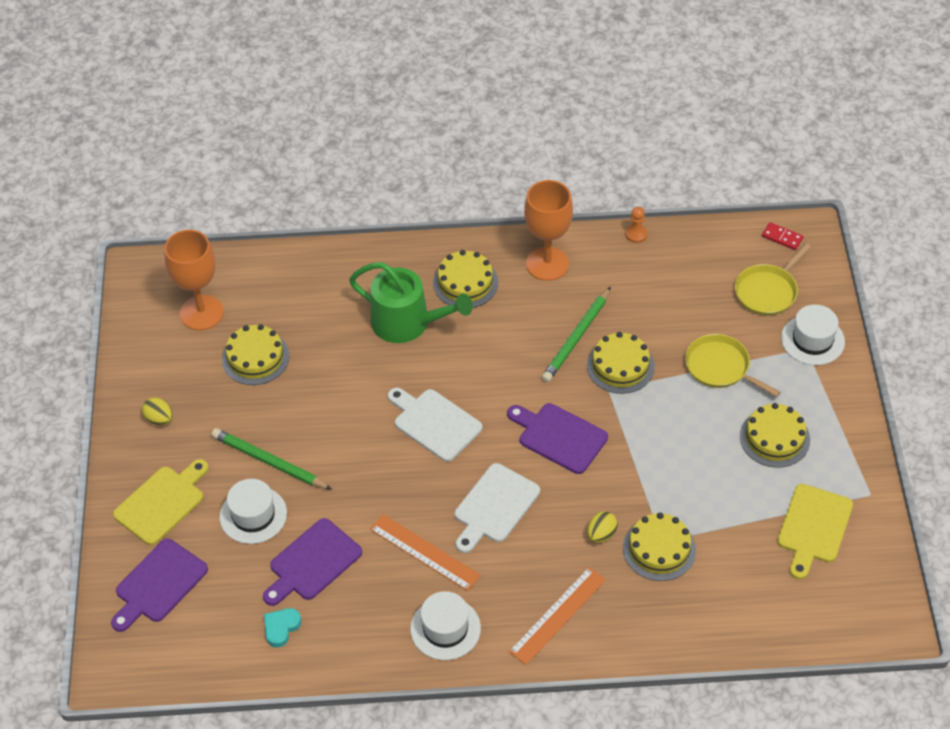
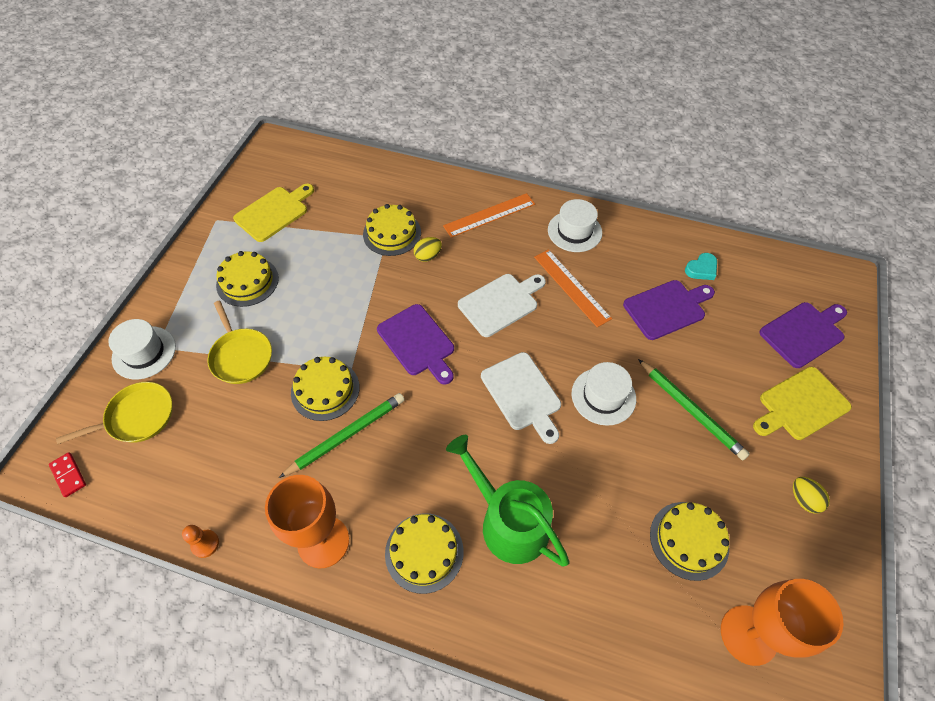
camera: 160 degrees left, 5 degrees up
(253, 515) = (713, 365): white hat -> white hat (603, 396)

